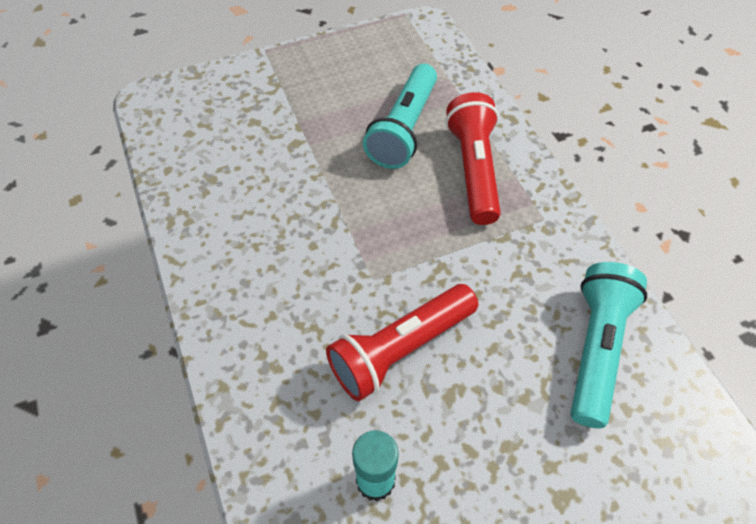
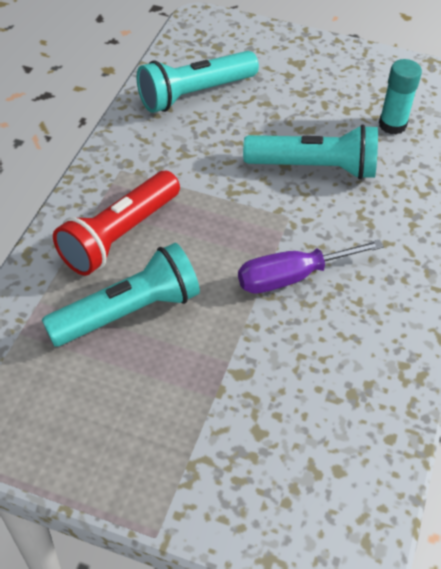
camera: 140 degrees left, 5 degrees down
(322, 228) = (292, 277): none -> purple screwdriver
(400, 349) = (314, 167): red flashlight -> turquoise flashlight

